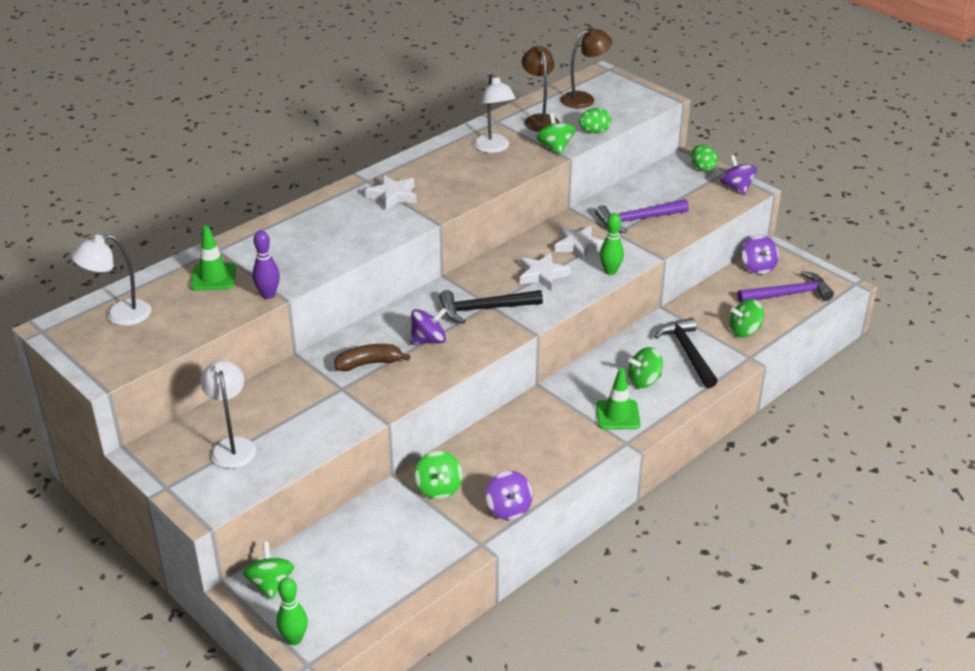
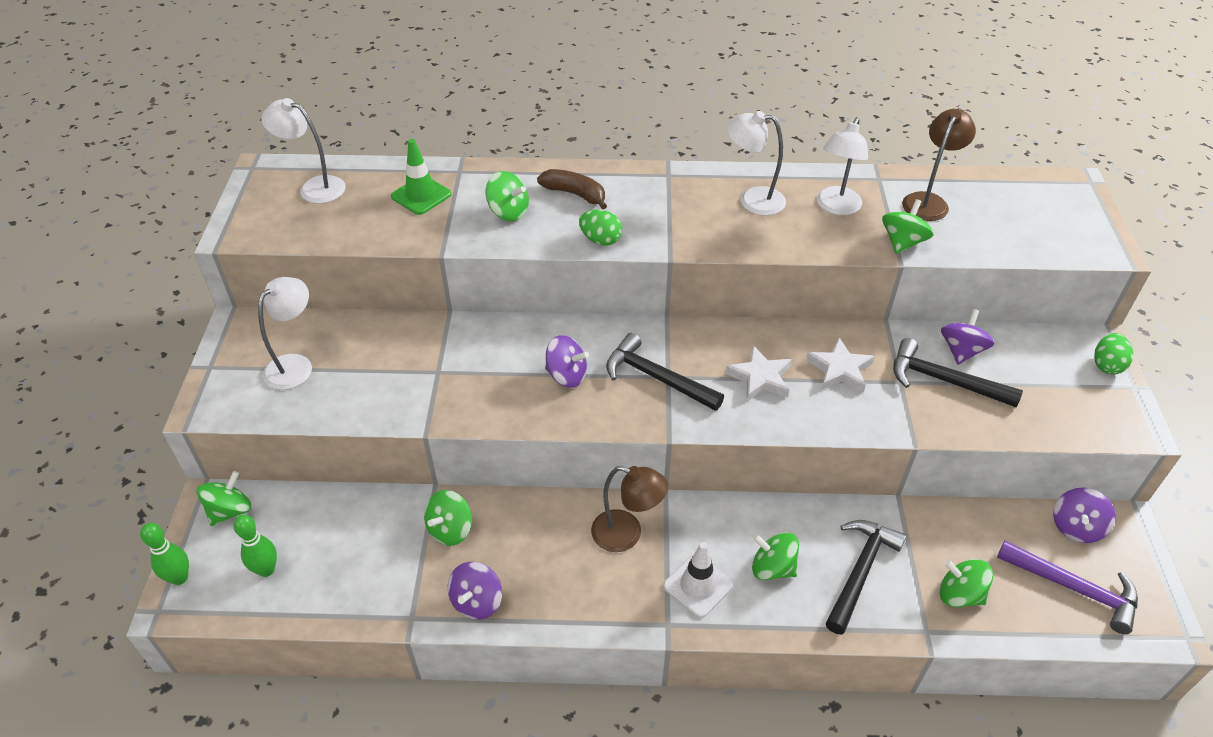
camera: 45 degrees right, 10 degrees up
(268, 295) = (435, 240): purple bowling pin -> none
(293, 254) = (508, 212): none -> green spinning top
(369, 363) = (489, 363): brown banana -> brown banana (575, 194)
(393, 195) = (670, 204): white star -> none
(440, 168) = (752, 200): none -> white lamp
(584, 99) = (1012, 203): brown lamp -> brown lamp (627, 534)
(594, 132) = (972, 248): green egg -> green egg (600, 240)
(610, 271) = (835, 422): green bowling pin -> green bowling pin (266, 570)
(617, 415) = (698, 586): green traffic cone -> white traffic cone
(637, 220) = (943, 380): purple hammer -> black hammer
(736, 188) = (1121, 415): purple spinning top -> purple spinning top (961, 351)

